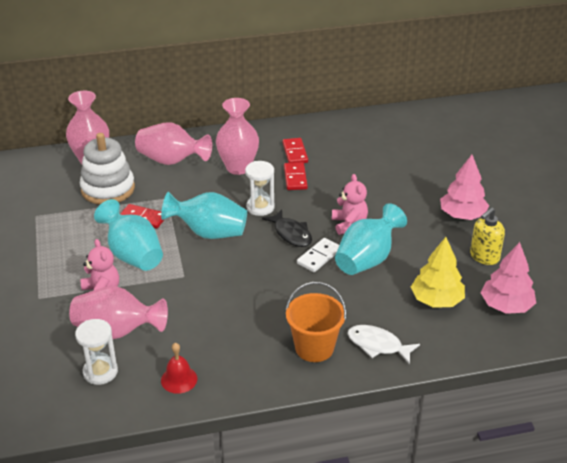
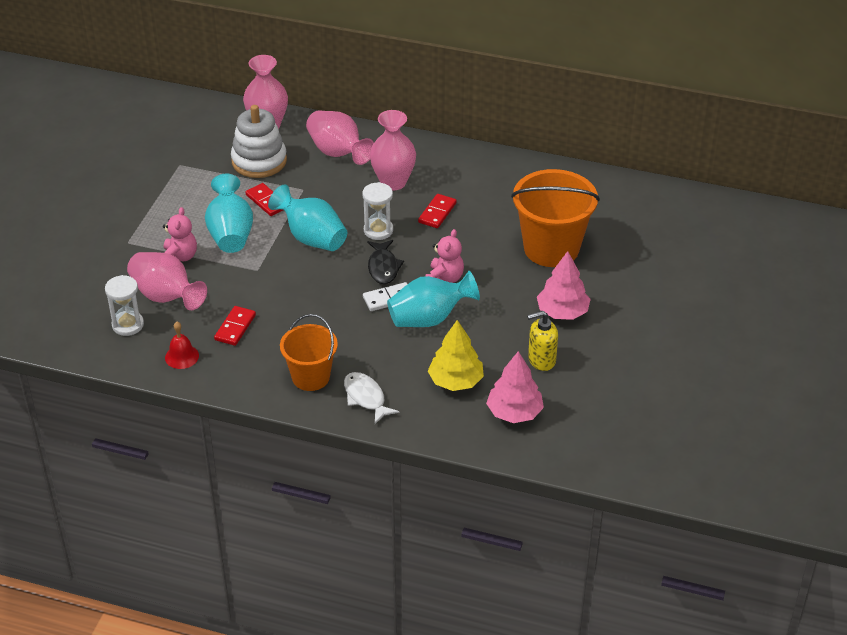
camera: 30 degrees right, 5 degrees up
(295, 153) = (461, 186): red domino -> red domino (235, 327)
(407, 173) = (551, 248): none -> orange bucket

